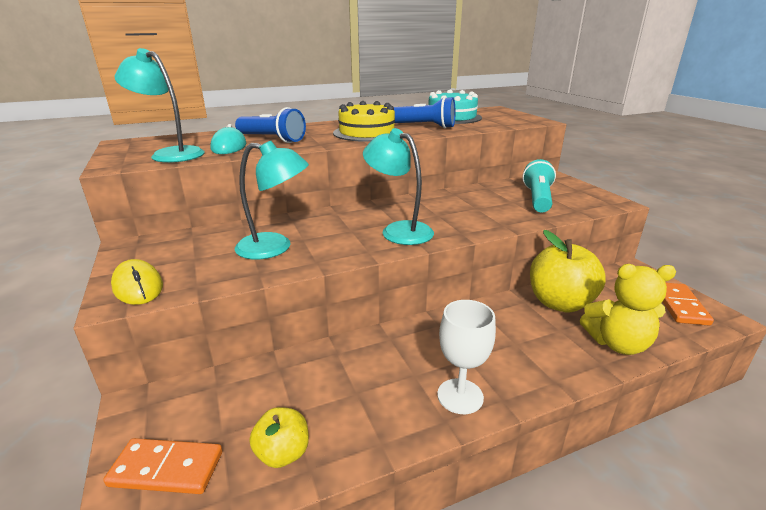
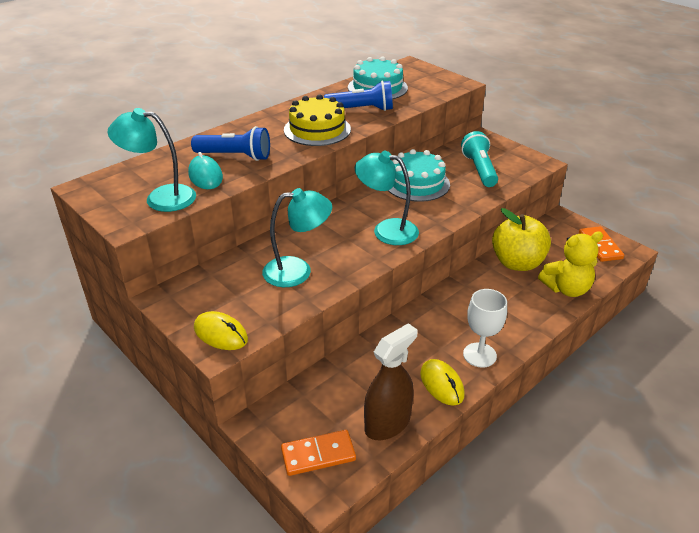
camera: 20 degrees left, 10 degrees up
(283, 453) = (387, 423): yellow apple -> brown spray bottle
(388, 421) = (441, 384): none -> yellow mouse
(461, 200) = (417, 183): none -> turquoise cake

